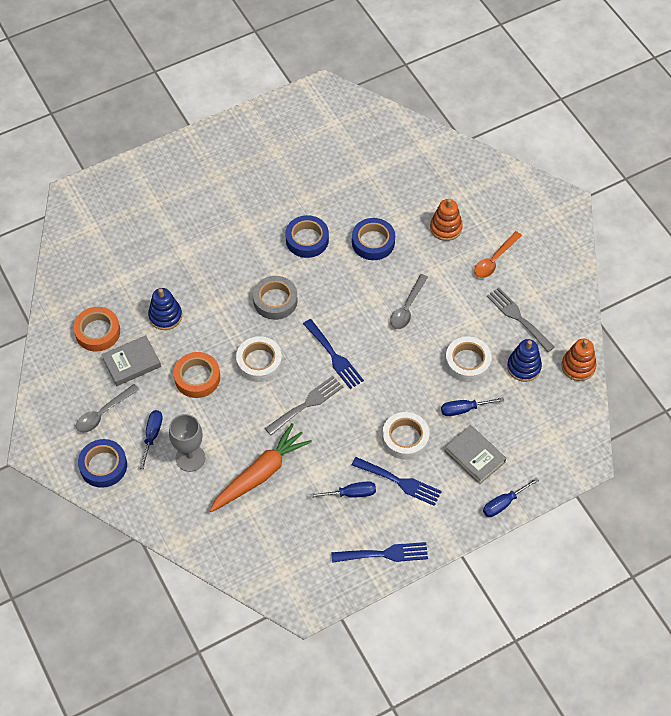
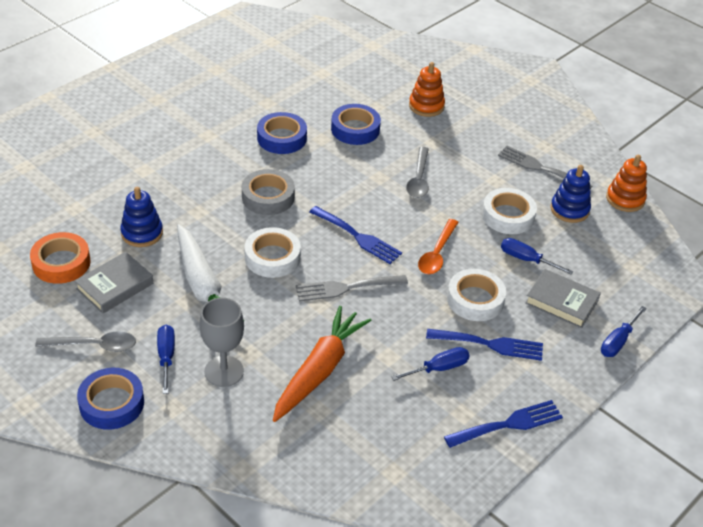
camera: 20 degrees left, 15 degrees down
(103, 413) = (94, 345): grey spoon -> grey spoon turned 120 degrees counterclockwise
(197, 378) = (203, 286): orange tape -> white carrot
(307, 404) = (346, 288): grey fork -> grey fork turned 135 degrees counterclockwise
(464, 409) = (526, 259): blue screwdriver -> blue screwdriver turned 60 degrees clockwise
(494, 260) = (490, 124): orange spoon -> orange spoon (437, 253)

